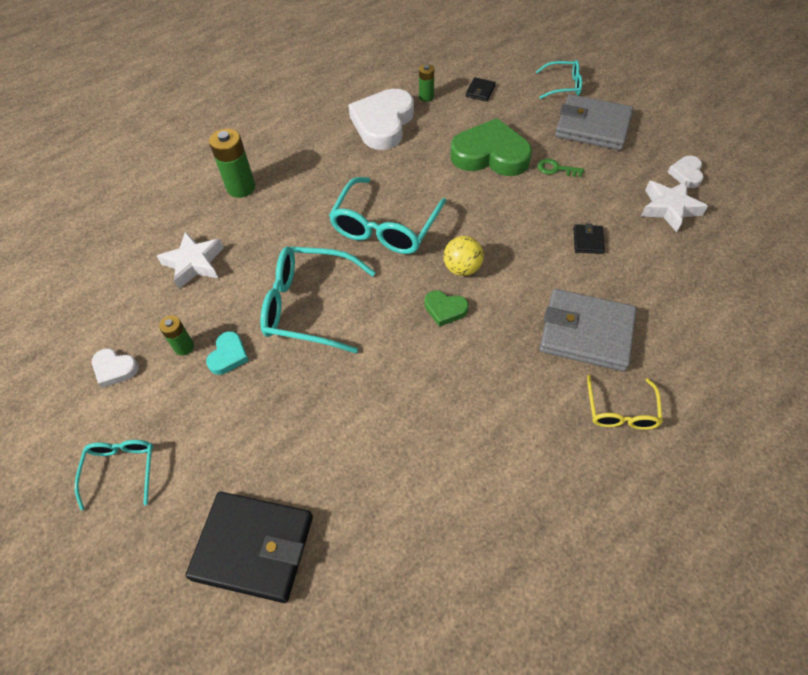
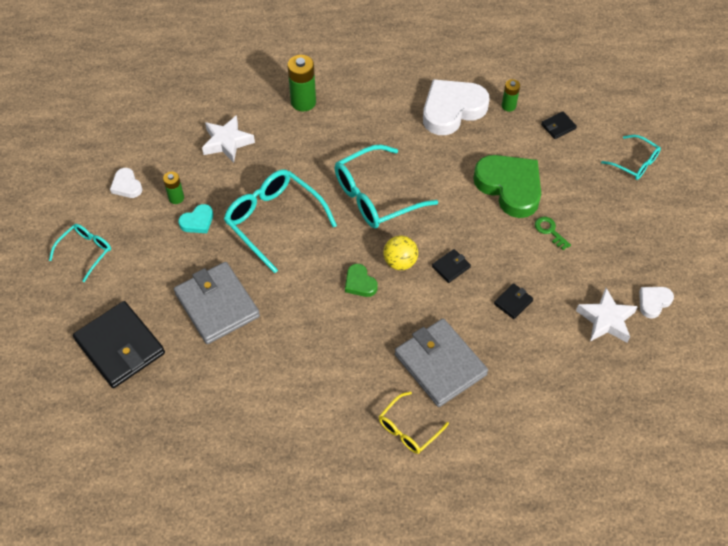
camera: 35 degrees right, 0 degrees up
(509, 245) = (451, 267): none -> black wallet
(592, 126) = (620, 214): grey wallet -> grey wallet (217, 305)

